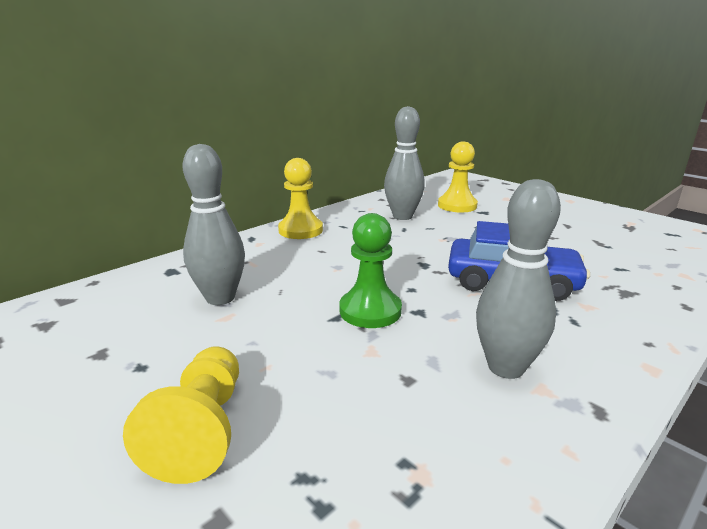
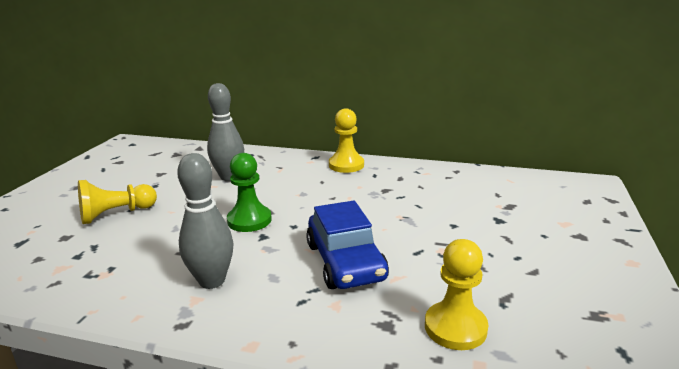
camera: 60 degrees right, 0 degrees up
(402, 216) = (426, 189): grey bowling pin -> none
(457, 205) = (493, 204): yellow pawn -> yellow pawn (455, 327)

